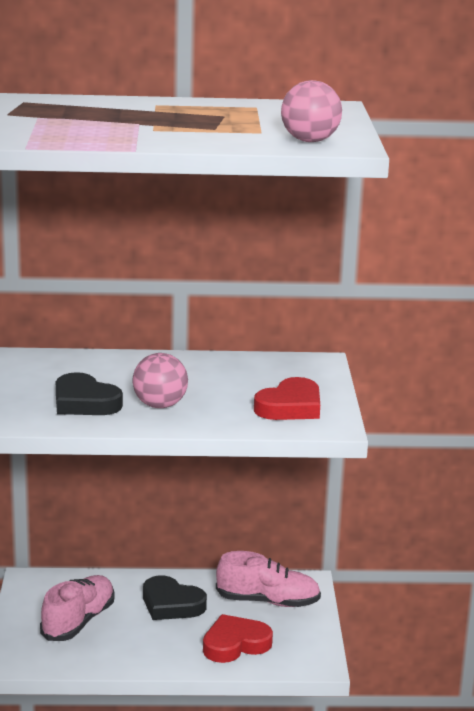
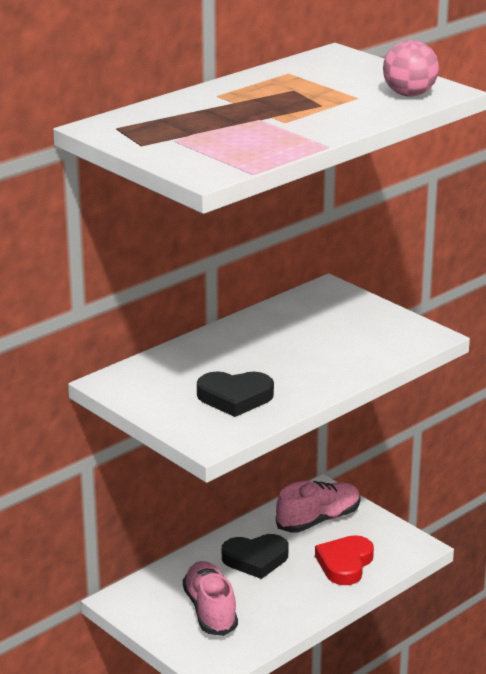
camera: 40 degrees left, 5 degrees up
(160, 405) = (291, 374): pink ball -> none
(290, 407) = (377, 334): red heart -> none

